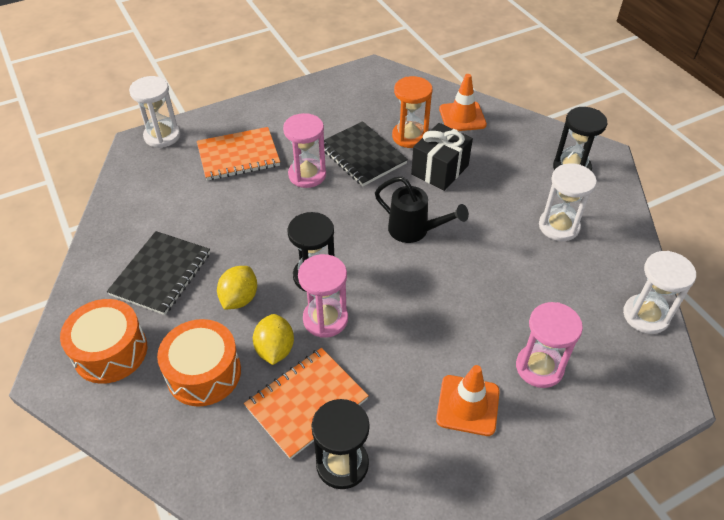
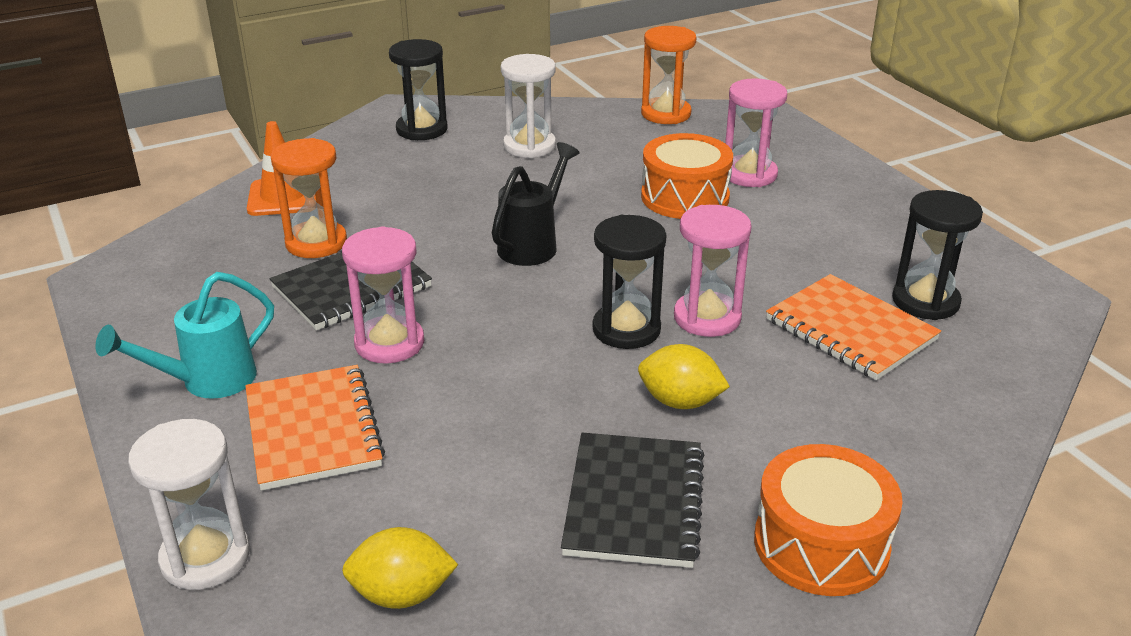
camera: 90 degrees left, 15 degrees down
(161, 274) = (634, 502): black notebook -> black notebook turned 75 degrees clockwise
(204, 373) = (831, 427): orange drum -> orange drum (685, 197)
(275, 349) = (771, 360): yellow lemon -> yellow lemon (402, 594)
(280, 117) = (207, 382): none -> turquoise watering can
(440, 170) = (404, 220): black gift -> none
(468, 405) = (813, 218): orange traffic cone -> none
(645, 315) = (666, 114): white hourglass -> orange hourglass

